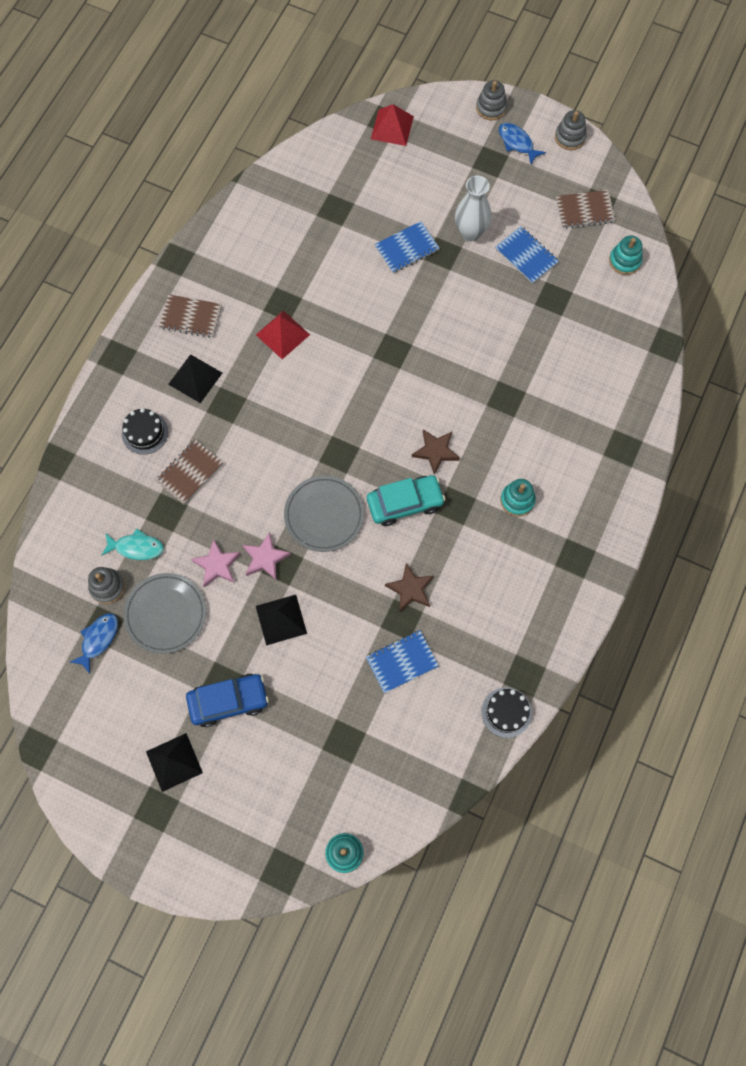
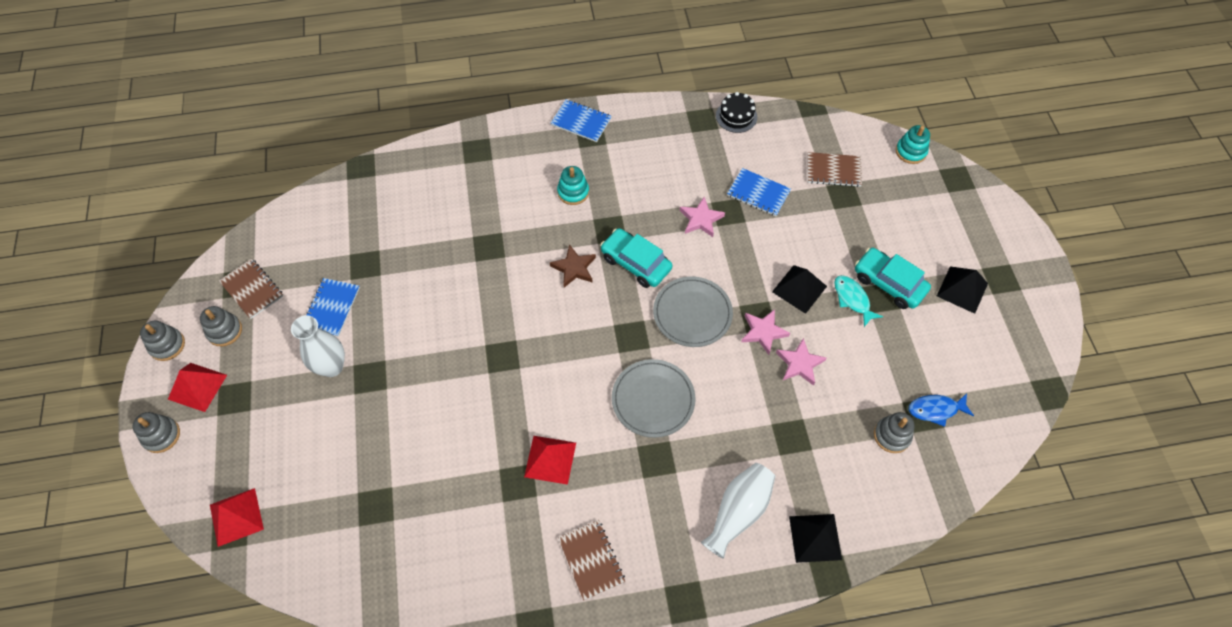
camera: 125 degrees left, 10 degrees down
(136, 547) = (841, 438): turquoise fish -> turquoise fish (852, 299)
(145, 432) = (738, 512): black cake -> white vase
(165, 614) = (870, 374): grey plate -> grey plate (653, 399)
(190, 472) = (742, 443): brown notebook -> brown notebook (833, 171)
(195, 378) = (651, 506): black pyramid -> black pyramid (815, 537)
(228, 701) = (888, 283): blue car -> turquoise car
(407, 248) = (383, 410): blue notebook -> blue notebook (581, 122)
(410, 589) = (701, 219): brown star -> pink star
(517, 143) = (197, 387): blue fish -> red pyramid
(556, 177) = (224, 331): none -> grey stacking toy
(625, 261) = (292, 233): turquoise stacking toy -> none

